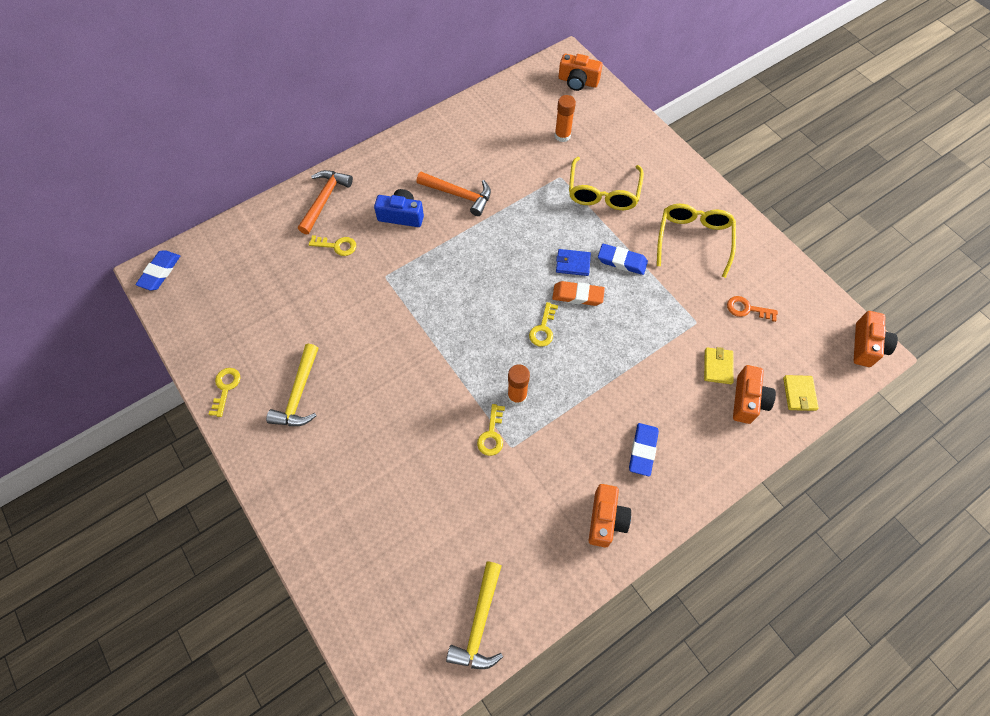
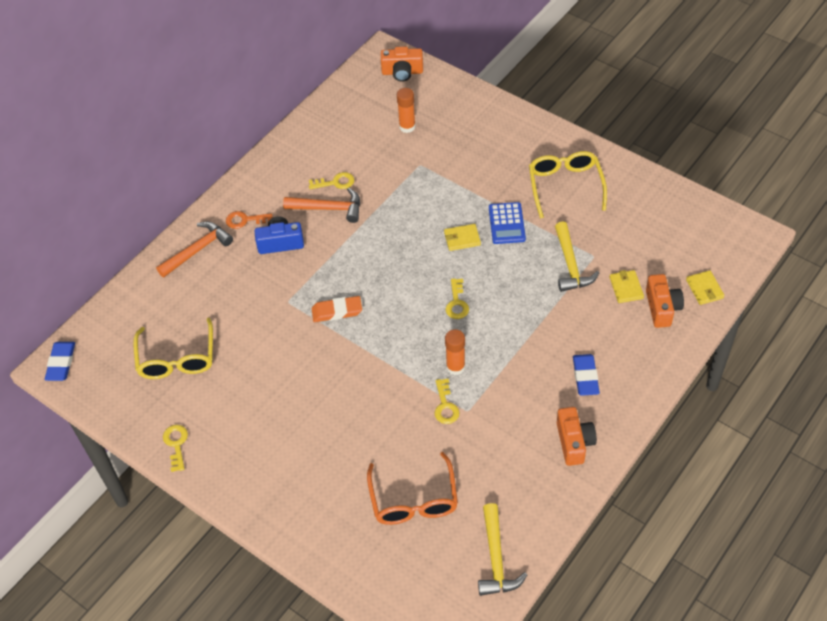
camera: 15 degrees left, 10 degrees down
(299, 394) = (250, 428): yellow hammer -> yellow hammer (570, 265)
(324, 200) = (197, 250): orange hammer -> orange hammer turned 45 degrees clockwise
(337, 246) = (228, 288): yellow key -> yellow key (335, 182)
(422, 526) = (414, 500): none -> orange glasses
(573, 264) = (462, 239): blue wallet -> yellow wallet
(577, 295) = (477, 265): orange eraser -> orange eraser (337, 311)
(603, 192) = (466, 168): yellow glasses -> yellow glasses (177, 359)
(622, 261) = (507, 223): blue eraser -> blue calculator
(747, 309) = (635, 232): orange key -> orange key (245, 220)
(866, 346) = (749, 232): orange camera -> none

